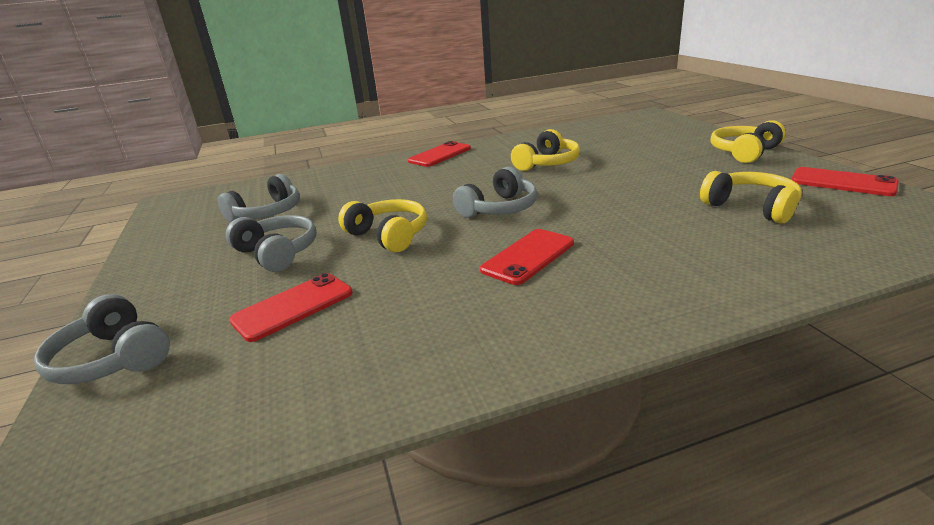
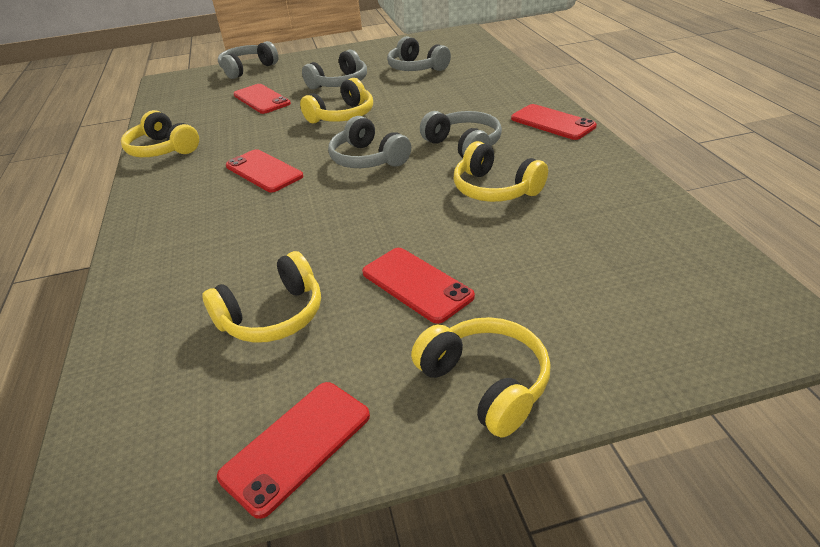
camera: 95 degrees right, 10 degrees up
(459, 362) = (163, 149): none -> yellow headphones
(475, 177) = (464, 145): none -> grey headphones
(676, 173) = (416, 284): none -> red phone

